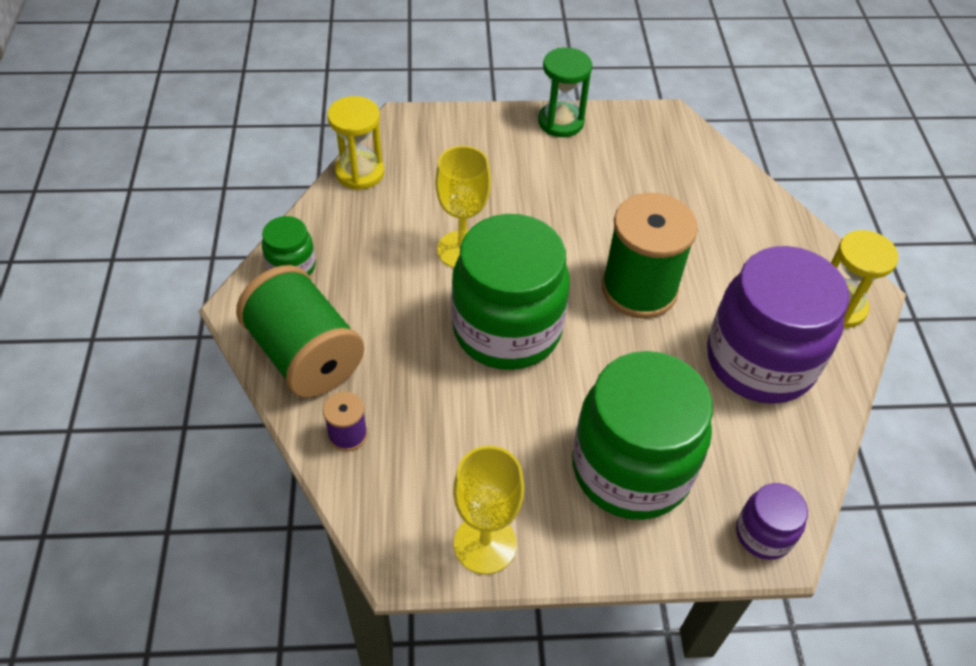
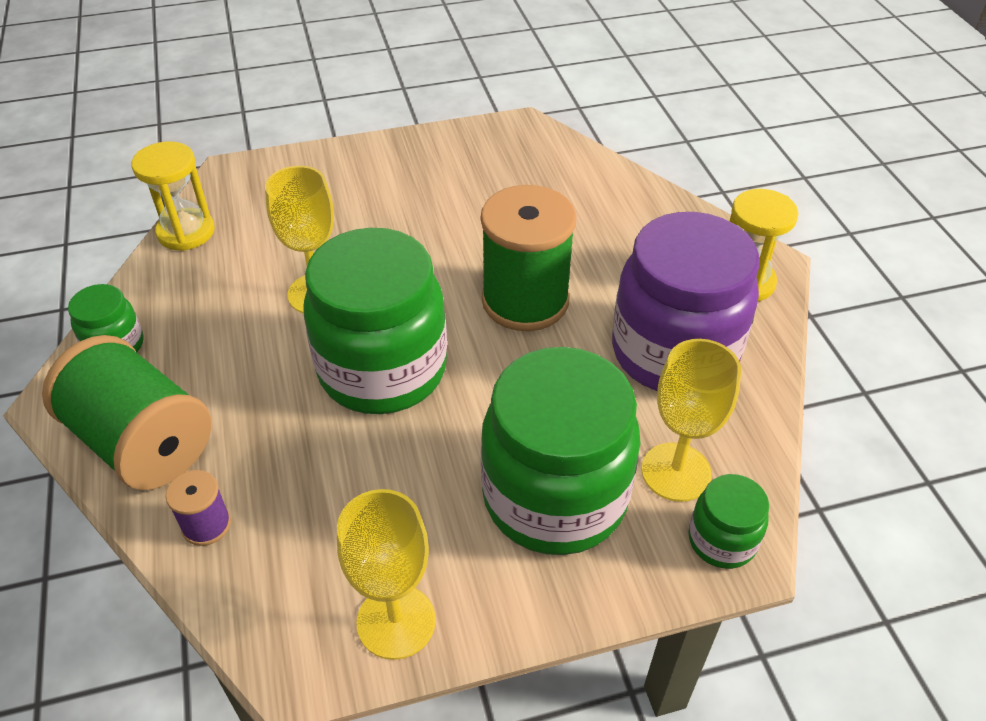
camera: 10 degrees left, 5 degrees down
(560, 122) = (407, 147): green hourglass -> none
(738, 468) = (676, 472): none -> yellow goblet
(763, 534) = (722, 540): purple jar -> green jar

